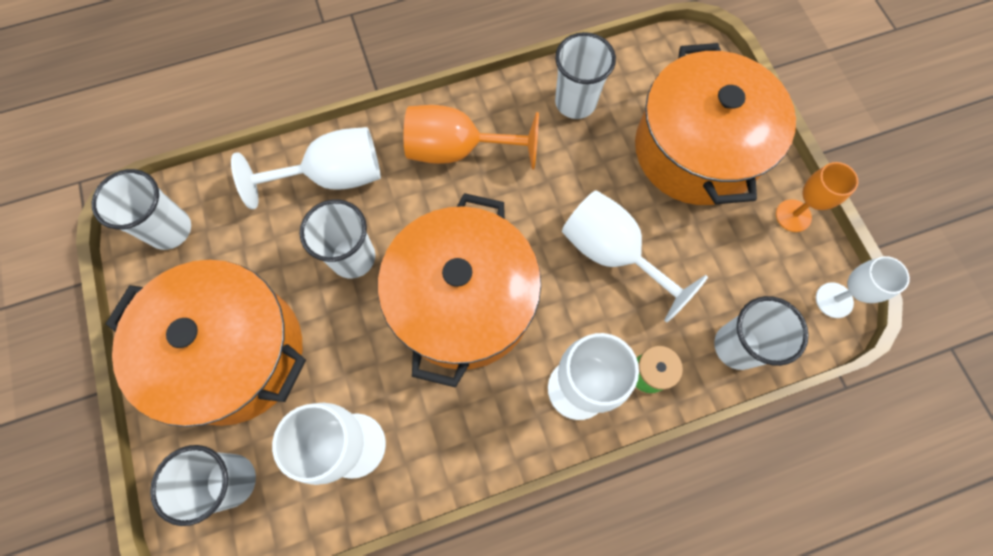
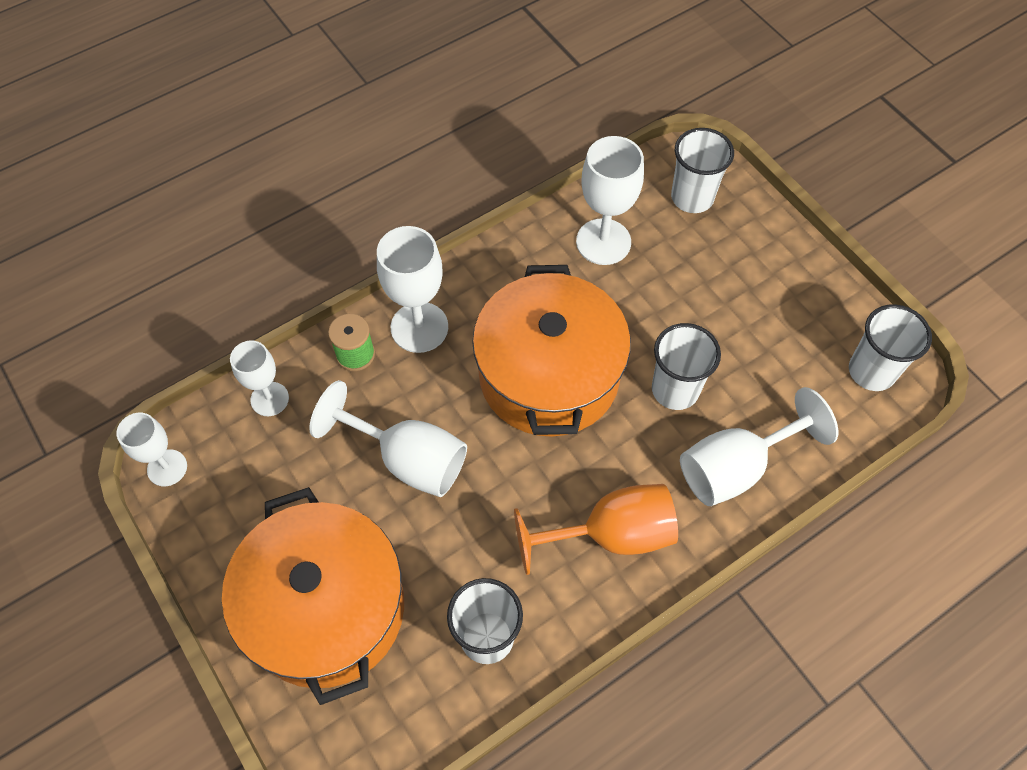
camera: 165 degrees right, 10 degrees down
(234, 353) = (743, 283): orange pot -> none
(737, 346) = (269, 399): white cup -> white goblet
(793, 216) = (208, 552): orange goblet -> none

